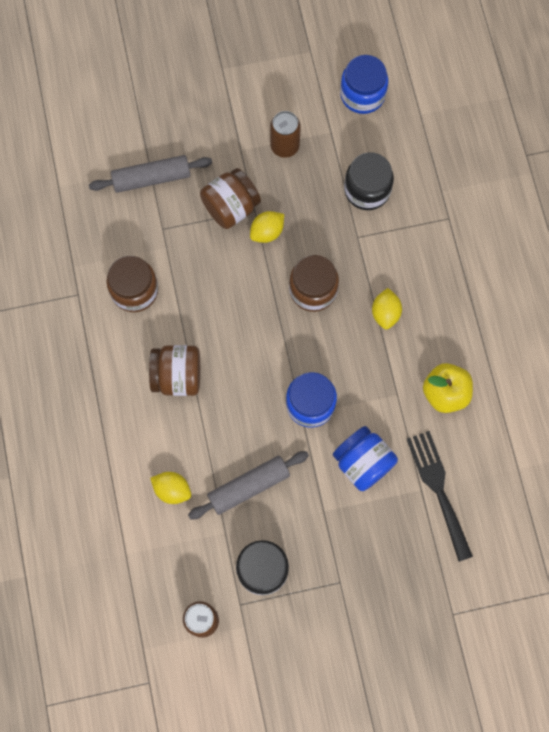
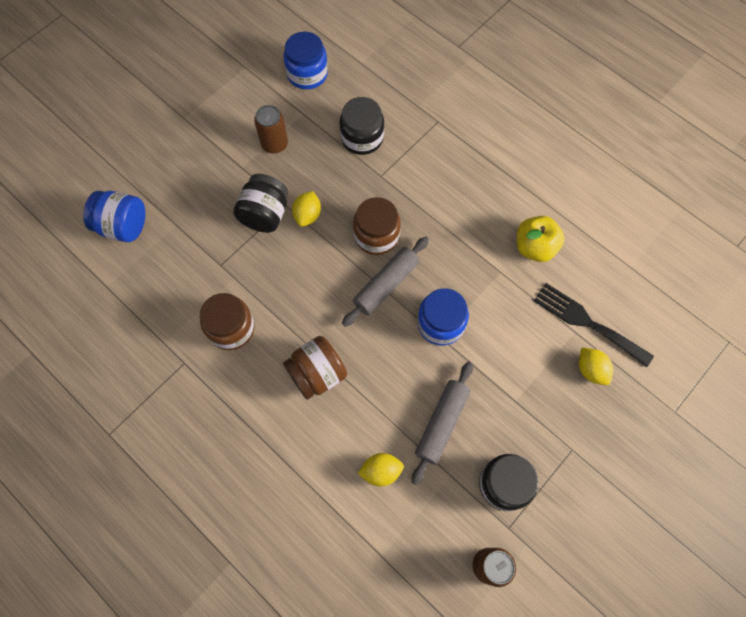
camera: 35 degrees left, 5 degrees down
(151, 178) = (183, 231): grey rolling pin -> grey rolling pin (386, 284)
(231, 207) = (265, 214): brown jar -> black jar
(363, 463) = (515, 341): blue jar -> blue jar (123, 226)
(385, 313) = (444, 217): yellow lemon -> yellow lemon (591, 370)

